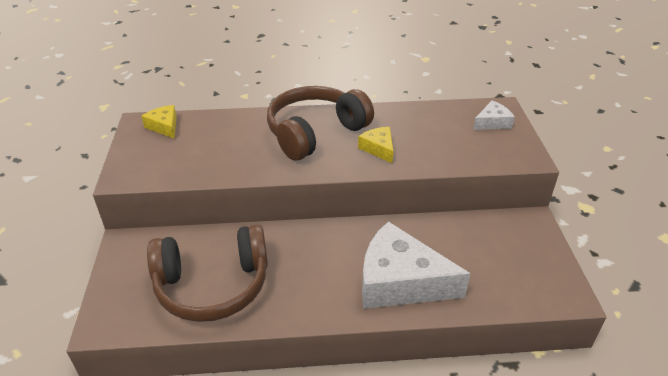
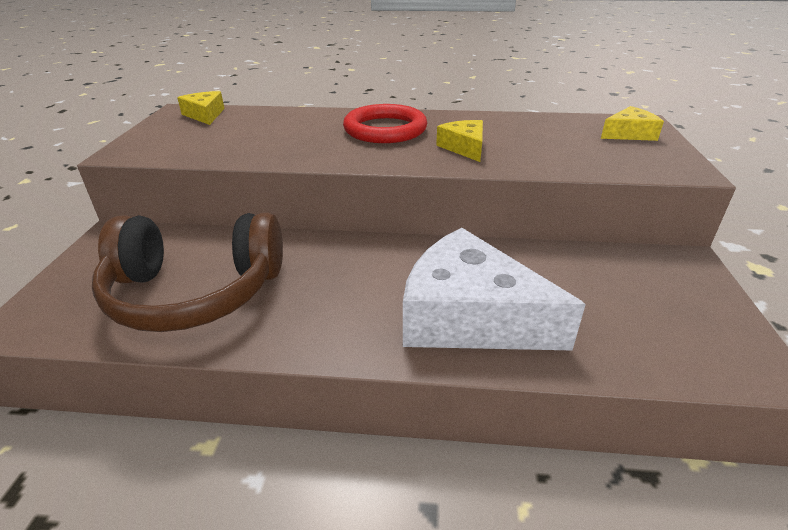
camera: 10 degrees right, 5 degrees down
(315, 132) = (385, 129): brown headphones -> red ring
(492, 122) = (629, 134): white cheese -> yellow cheese

